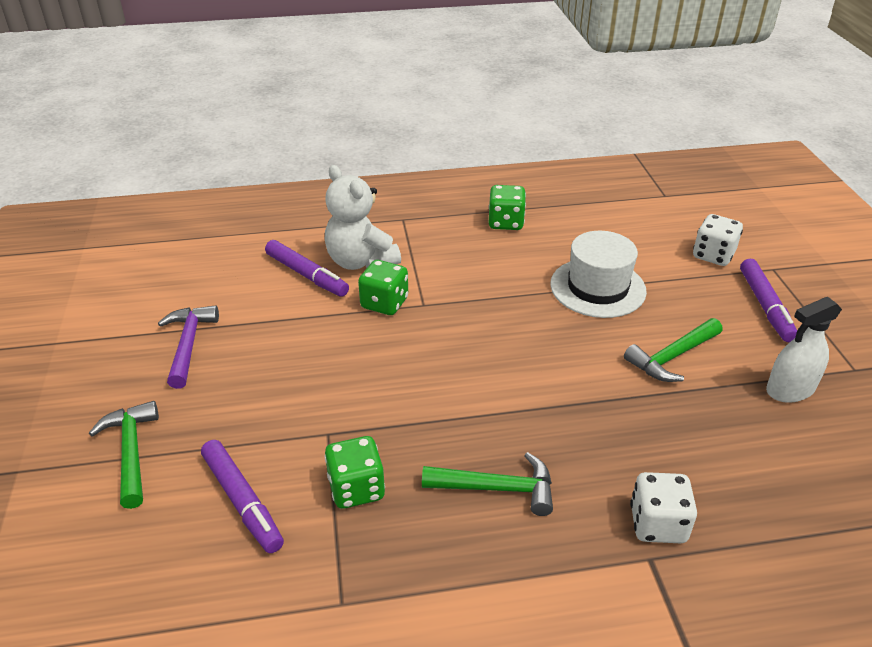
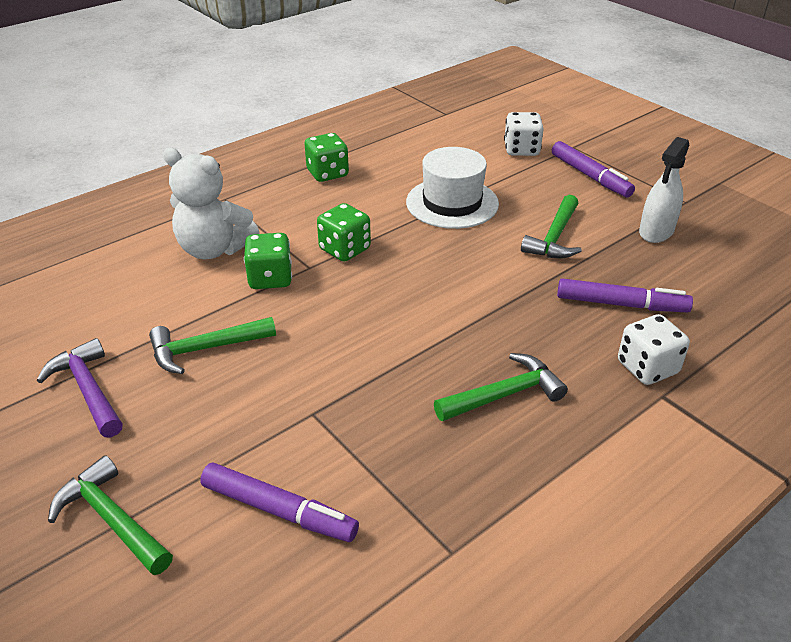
camera: 30 degrees left, 0 degrees up
(291, 345) = (206, 349): none -> green hammer
(307, 275) = (167, 279): purple marker -> purple marker (621, 304)
(356, 488) = (382, 449): green dice -> green dice (344, 249)

